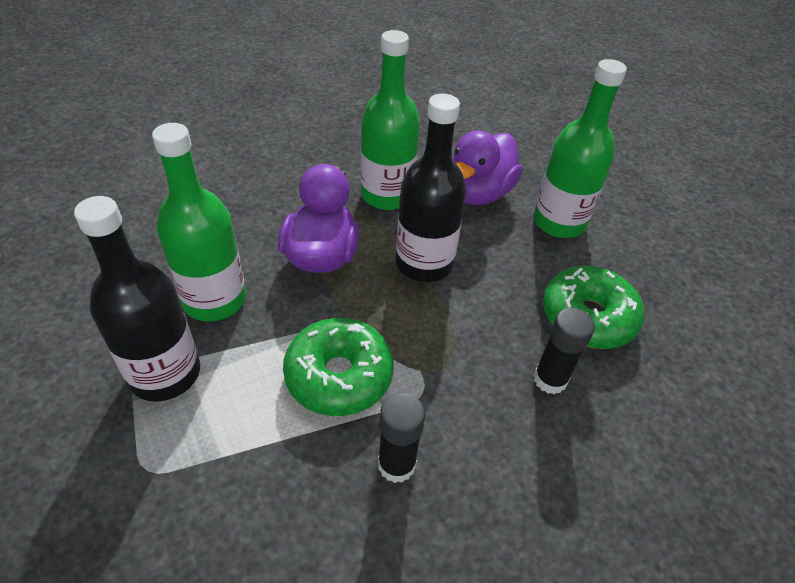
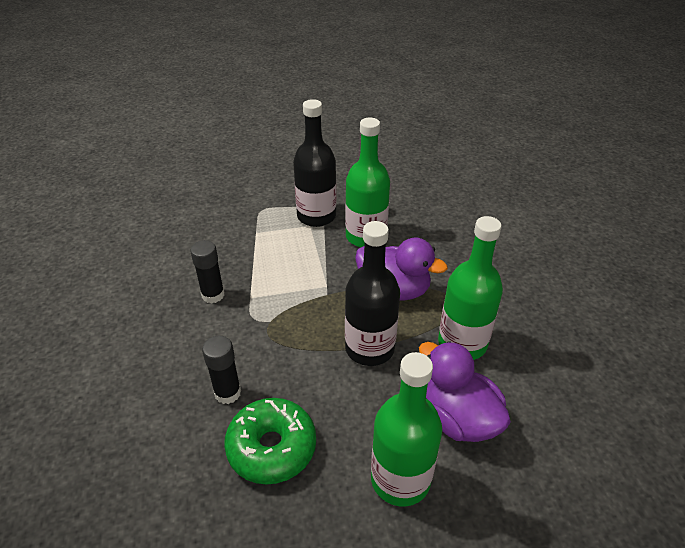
camera: 110 degrees right, 5 degrees down
(339, 376) = (284, 282): green donut -> none

